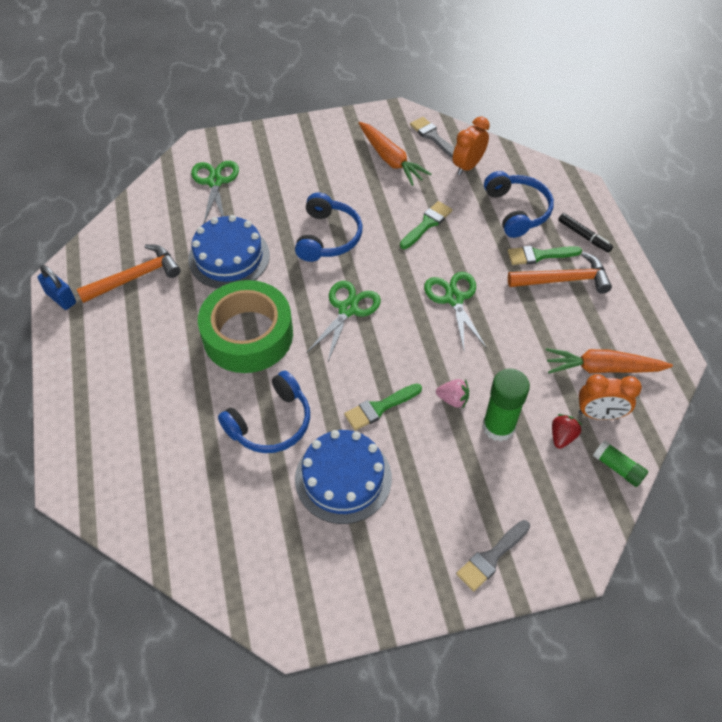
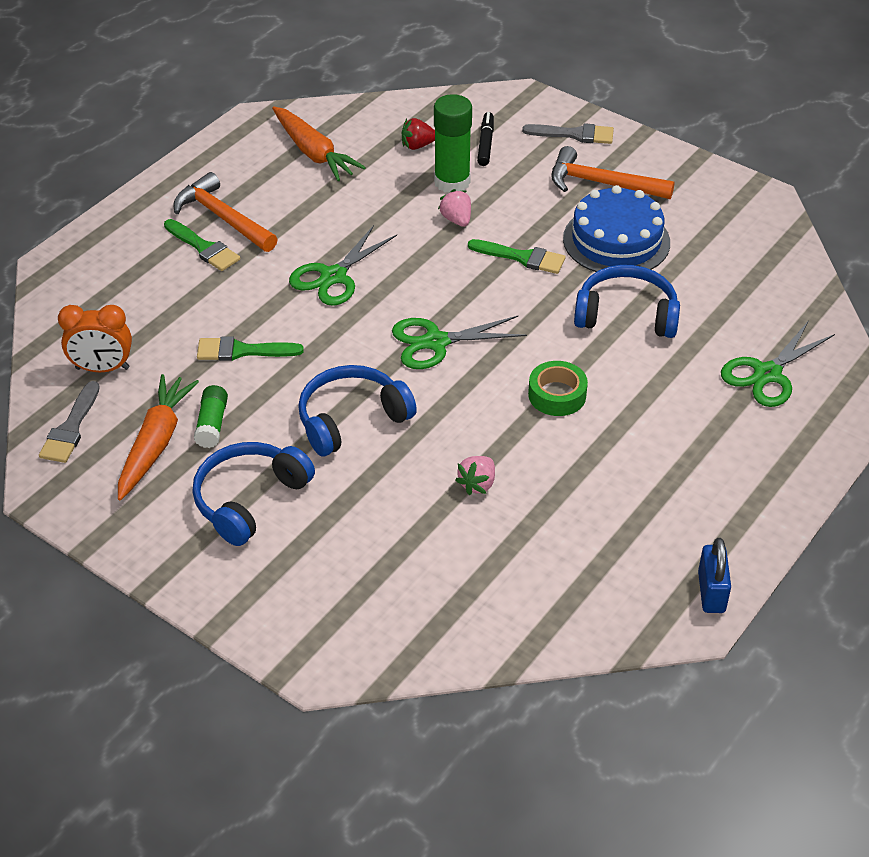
camera: 130 degrees left, 10 degrees down
(135, 277) = (603, 547): orange hammer -> orange hammer (602, 183)
(215, 182) = (373, 590): green scissors -> green scissors (767, 374)
(229, 257) = (477, 484): blue cake -> pink strawberry
(248, 335) = (557, 395): green tape -> green tape, size x0.47
(517, 210) = (146, 293): blue headphones -> blue headphones (249, 499)
(584, 236) = (139, 230): black marker -> black marker (485, 144)
(599, 414) = (369, 136): orange clock -> none
(618, 468) = (412, 108): green glue stick -> green glue stick (212, 424)

